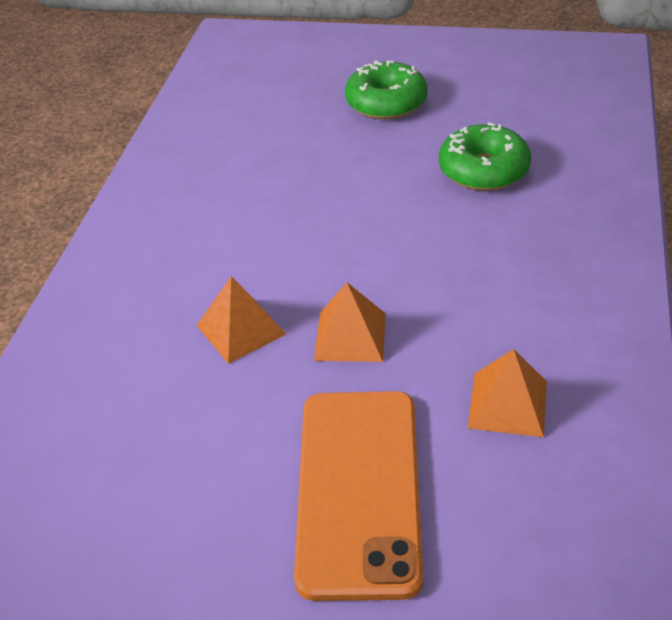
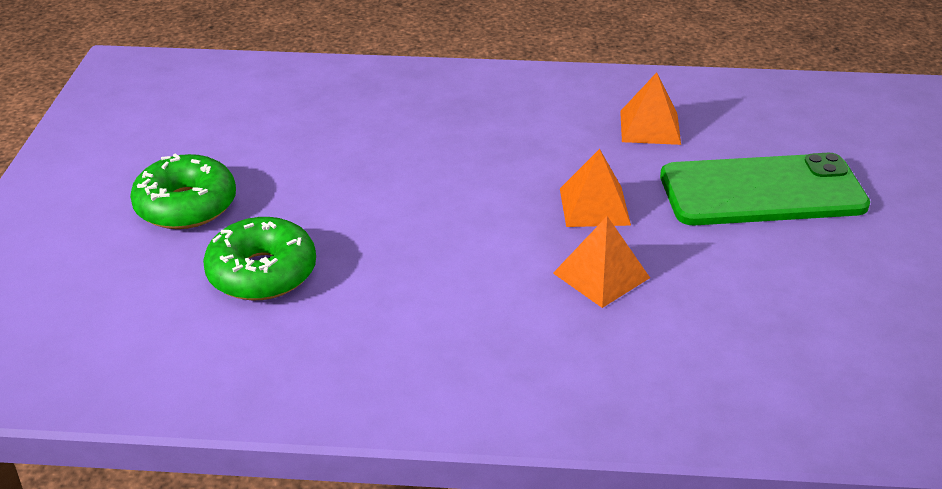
camera: 100 degrees left, 5 degrees down
(358, 490) = (762, 191): orange phone -> green phone
(483, 170) = (336, 139): green donut -> green donut (262, 273)

